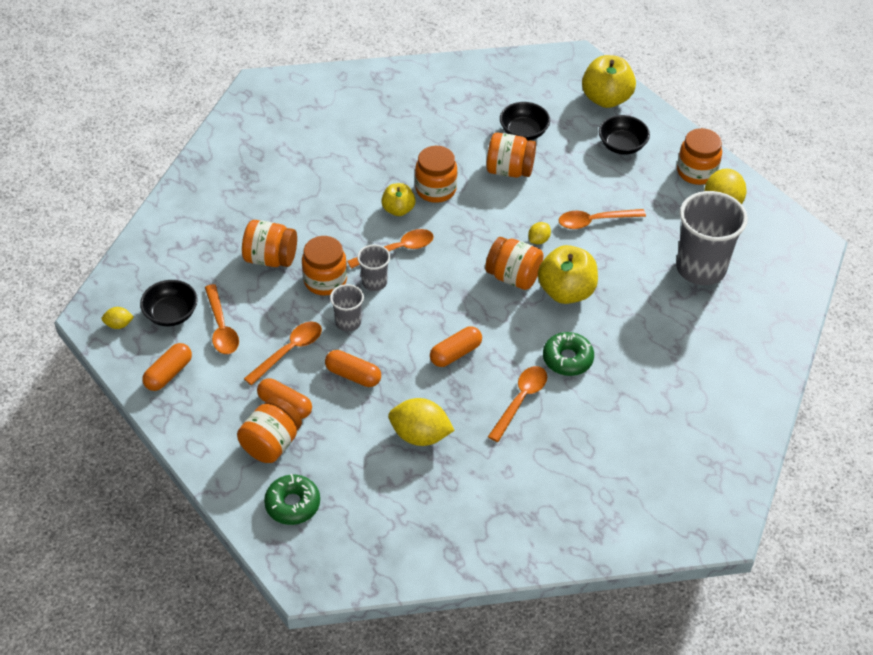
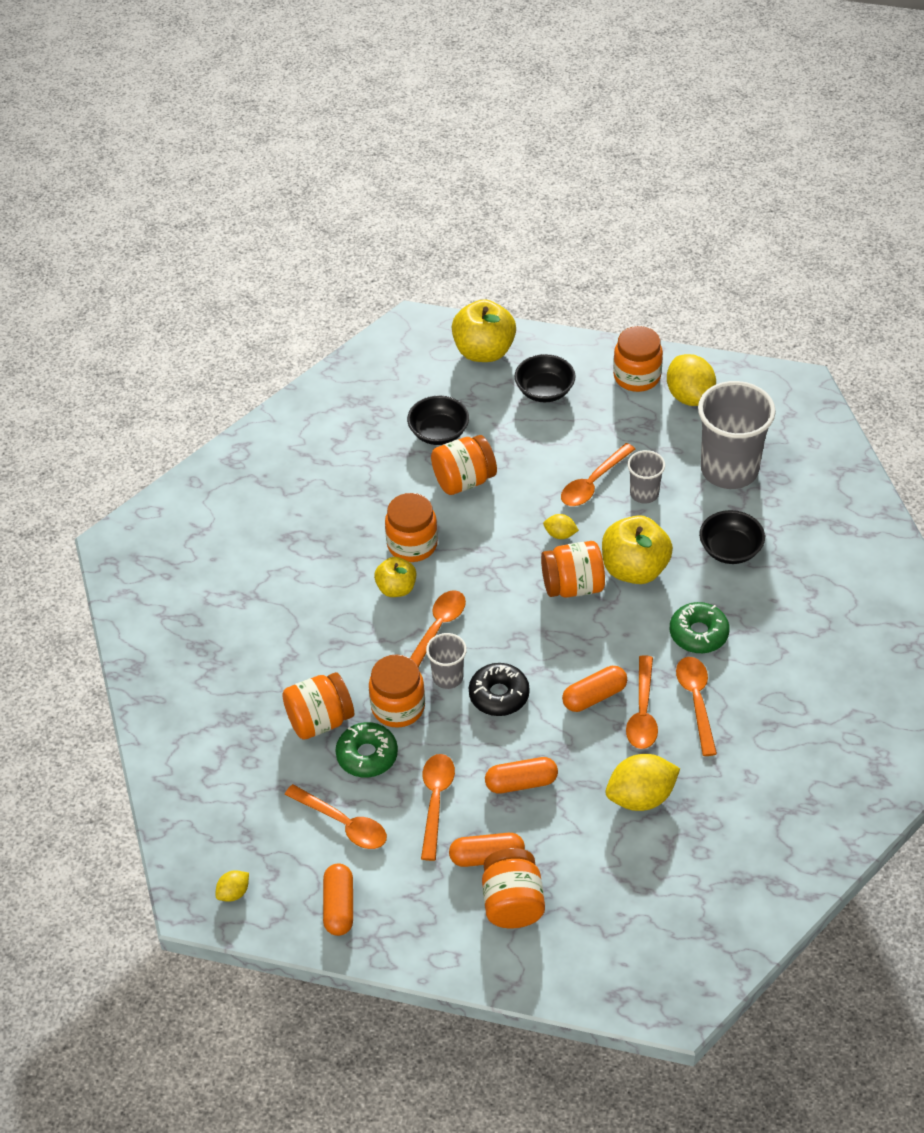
camera: 35 degrees left, 0 degrees up
(171, 314) = (277, 844): black bowl -> black bowl (730, 550)
(292, 504) = (592, 946): green donut -> green donut (367, 755)
(348, 322) = (463, 734): grey cup -> grey cup (644, 493)
(395, 313) = (499, 695): none -> black donut
(455, 353) = (594, 696): orange capsule -> orange capsule turned 45 degrees clockwise
(477, 384) = (642, 712): none -> orange spoon
(538, 240) = (560, 534): yellow lemon -> yellow lemon turned 75 degrees counterclockwise

